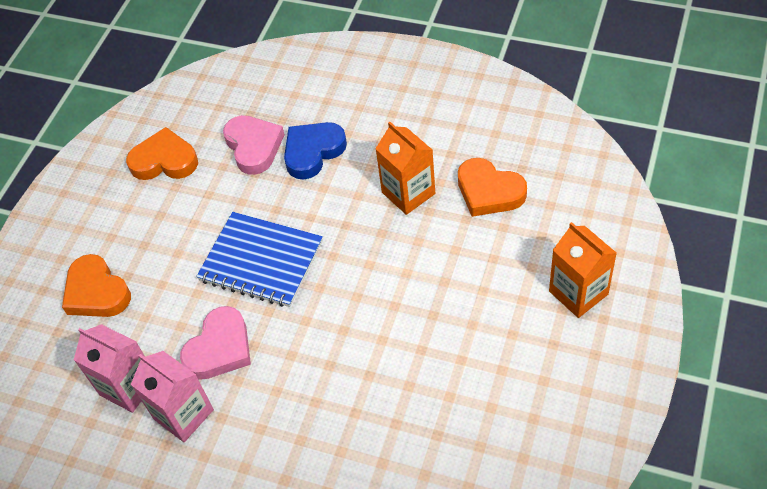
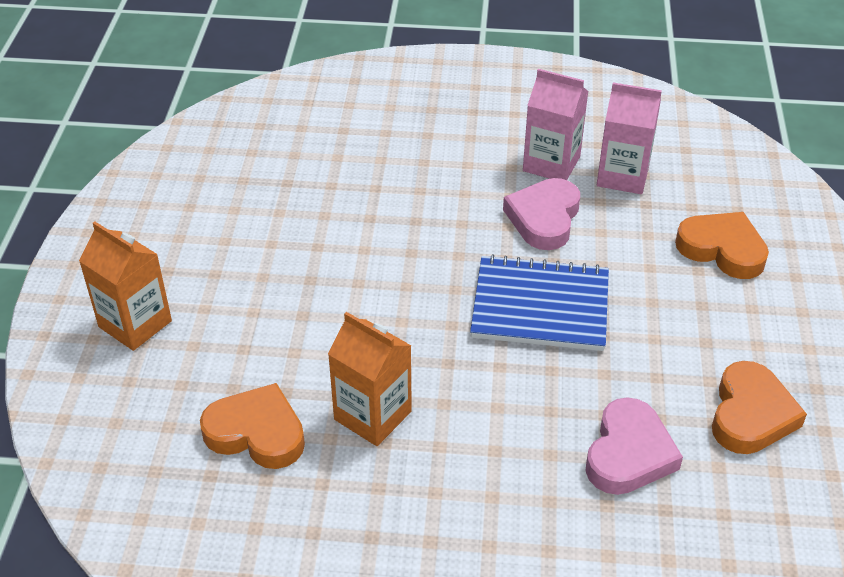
camera: 160 degrees right, 10 degrees down
(164, 160) = (751, 414): orange heart -> orange heart turned 60 degrees counterclockwise
(254, 147) = (628, 453): pink heart -> pink heart turned 120 degrees counterclockwise
(313, 152) = (534, 457): blue heart -> none

